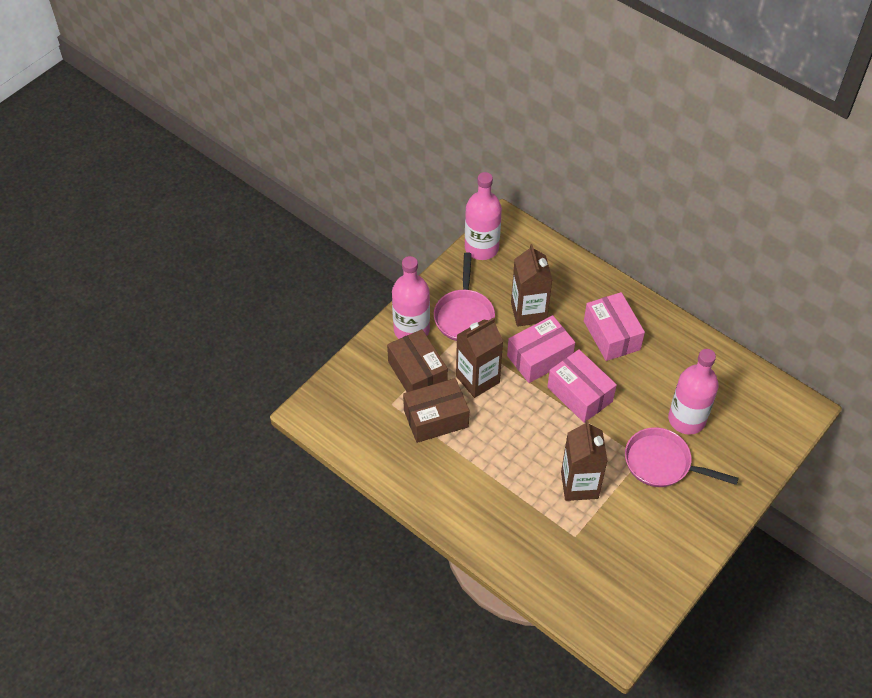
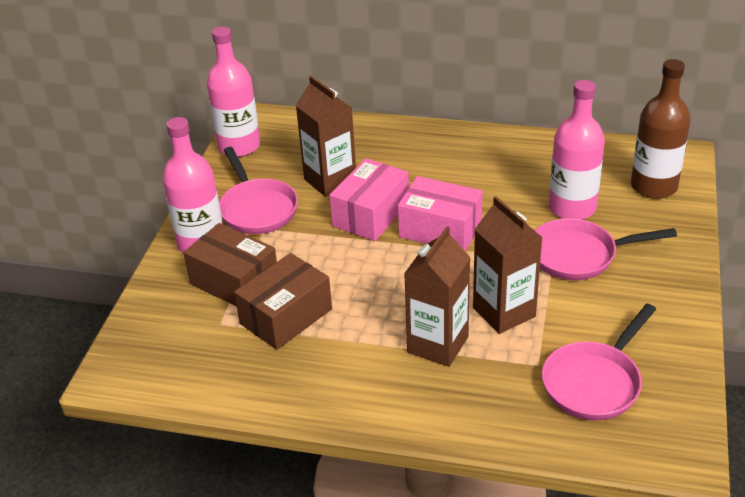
camera: 25 degrees left, 15 degrees down
(477, 379) = (312, 260): brown carton -> brown carton (438, 344)
(602, 567) = (594, 382): none -> pink pan
(611, 335) = (436, 168): pink box -> none
(761, 428) = (653, 186): none -> brown bottle

